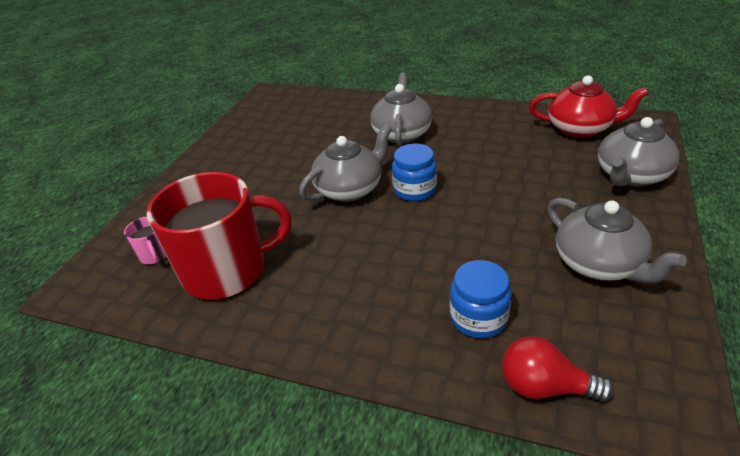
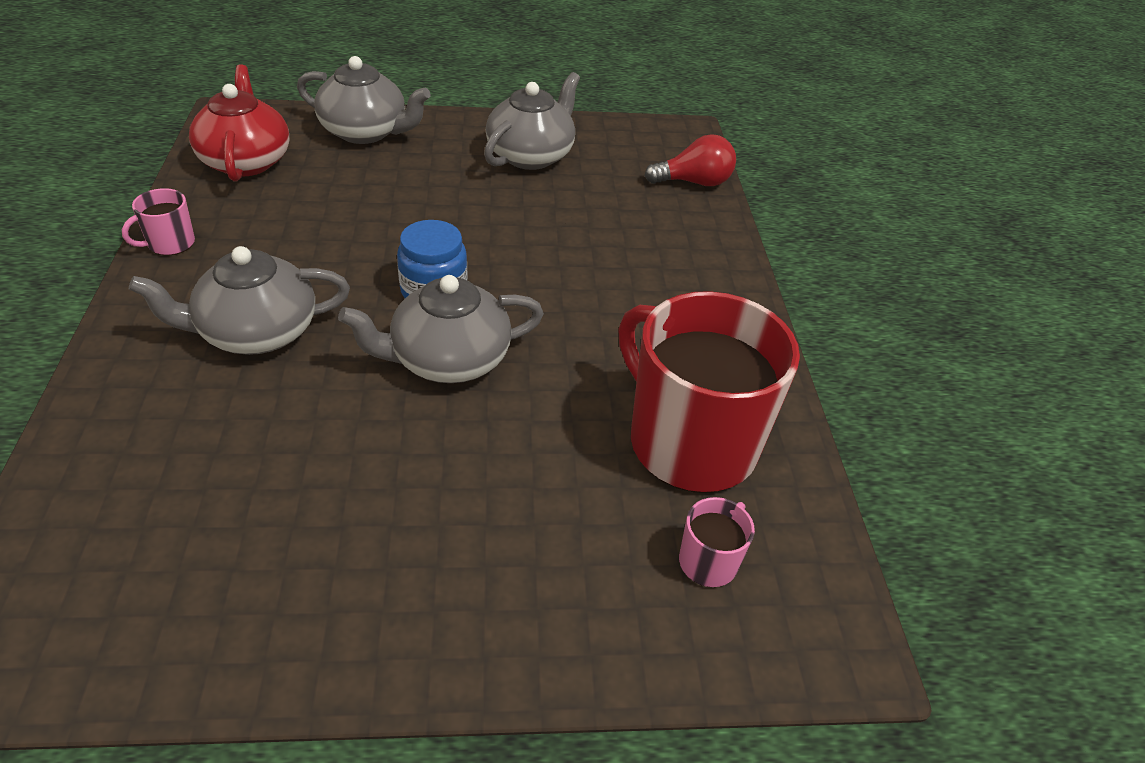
camera: 120 degrees left, 5 degrees up
(350, 189) = (448, 360): grey teapot -> grey teapot turned 45 degrees counterclockwise
(478, 318) = (642, 218): blue jar -> none
(488, 109) = (170, 243): none -> pink mug
(545, 387) = (694, 182): red light bulb -> red light bulb turned 90 degrees counterclockwise

